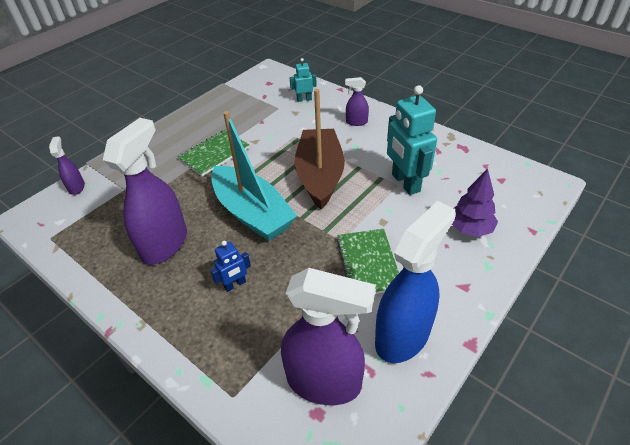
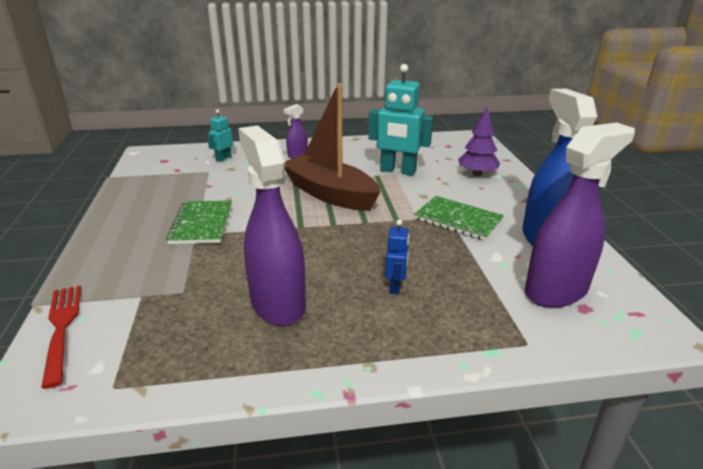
camera: 50 degrees left, 15 degrees down
(77, 187) = (62, 329): purple spray bottle -> red fork
(252, 213) = (320, 240): turquoise boat -> none

